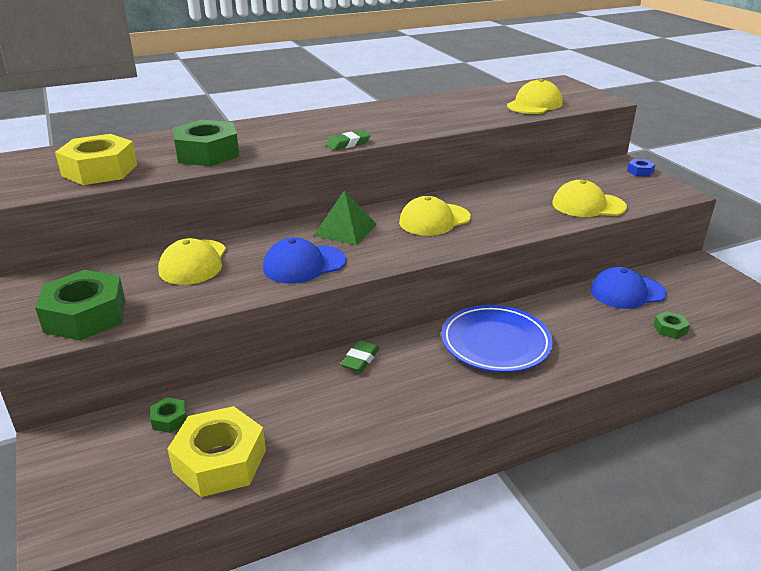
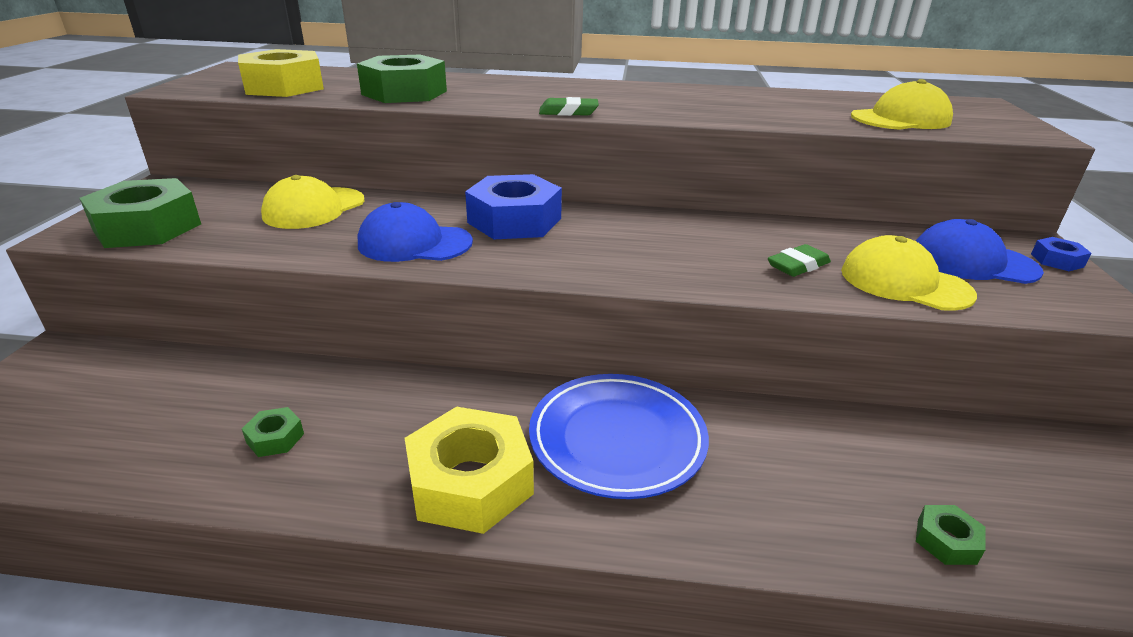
camera: 30 degrees right, 0 degrees up
(169, 419) = (161, 374): green nut -> green nut (275, 438)
(220, 461) = (136, 443): yellow nut -> yellow nut (470, 482)
(345, 230) = (514, 220): green pyramid -> blue nut
(360, 359) = (423, 389): green eraser -> green eraser (798, 266)
(434, 220) = (639, 239): yellow cap -> none
(627, 292) = (914, 445): blue cap -> blue cap (973, 262)

